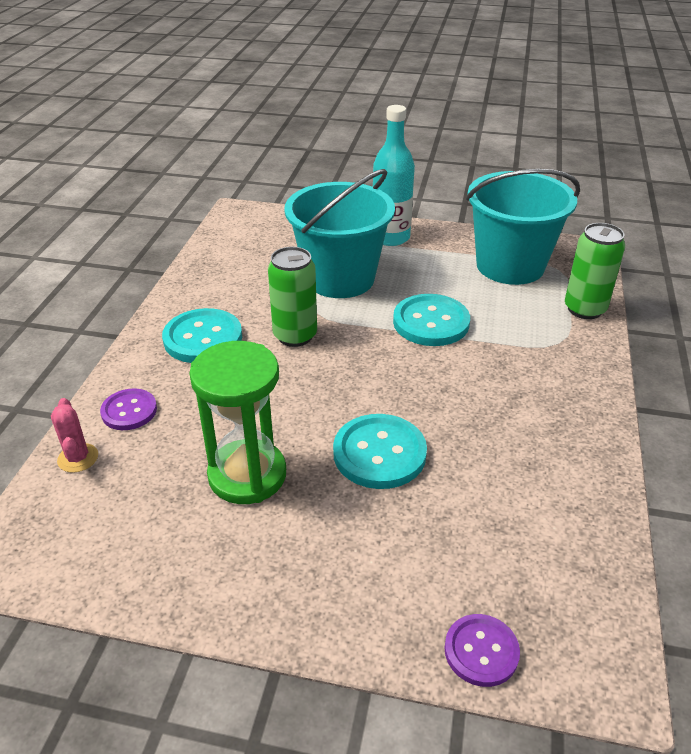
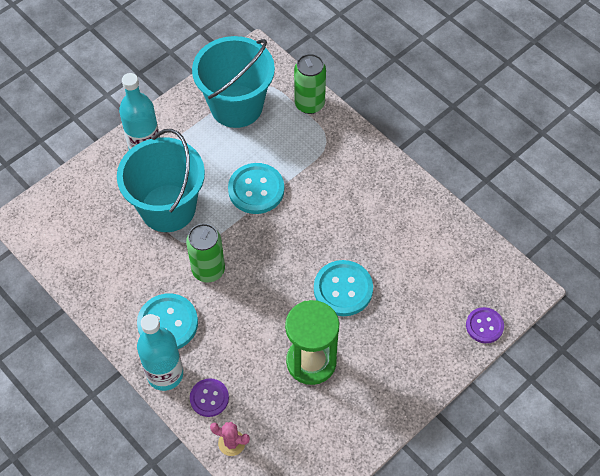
camera: 55 degrees left, 20 degrees up
(137, 364) = (165, 374): none -> turquoise bottle

